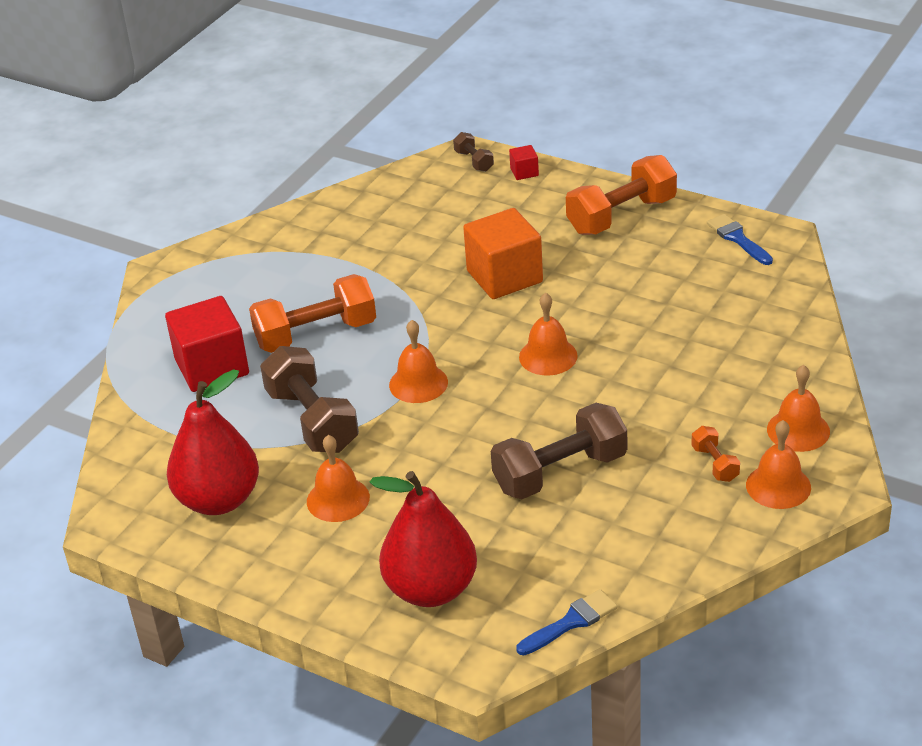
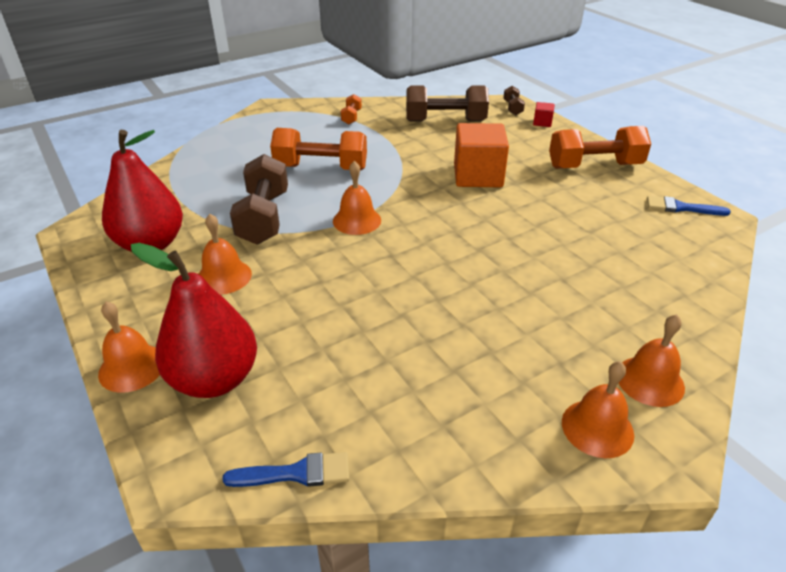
camera: 25 degrees right, 0 degrees up
(212, 367) = (240, 164): red cube -> none
(548, 356) = (466, 236): orange bell -> orange bell (132, 367)
(560, 472) = (404, 327): brown dumbbell -> brown dumbbell (445, 121)
(715, 464) = (546, 378): orange dumbbell -> orange dumbbell (351, 117)
(737, 238) = (681, 208): blue brush -> blue brush turned 75 degrees counterclockwise

